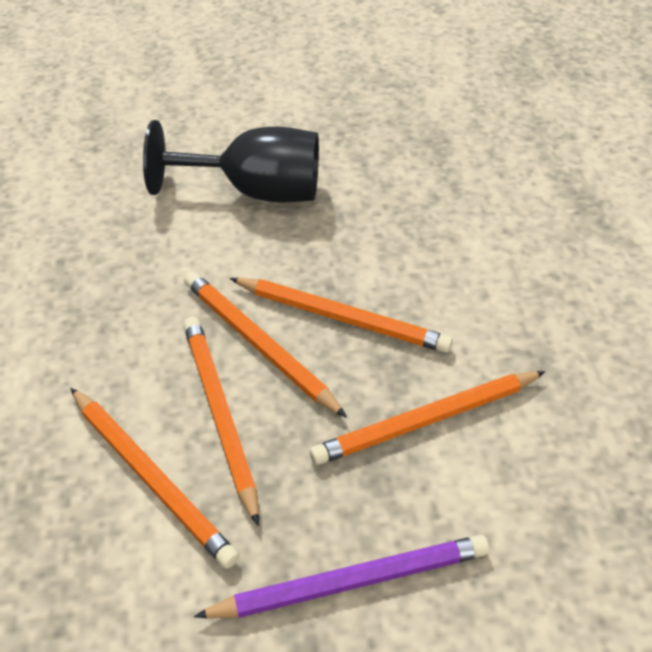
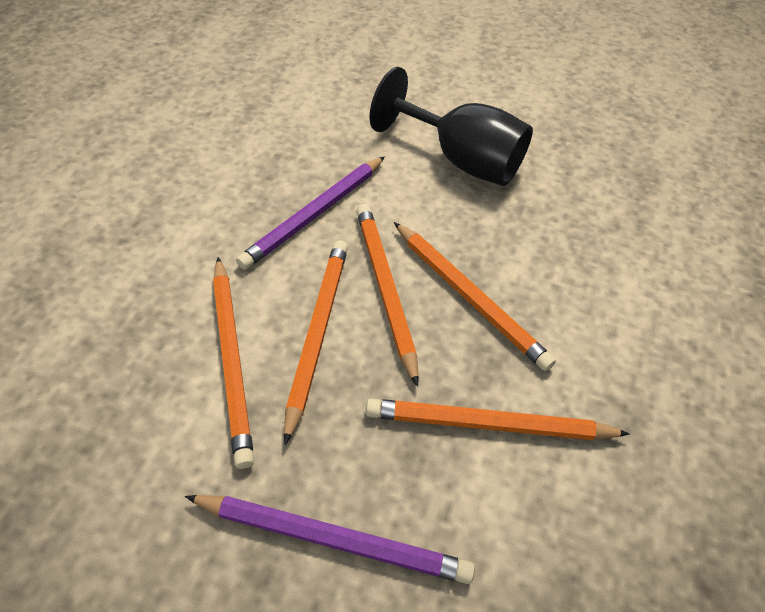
camera: 25 degrees right, 5 degrees up
(142, 303) = (315, 214): none -> purple pencil

